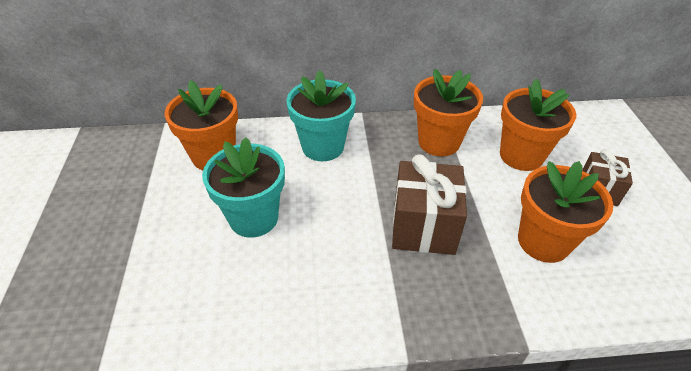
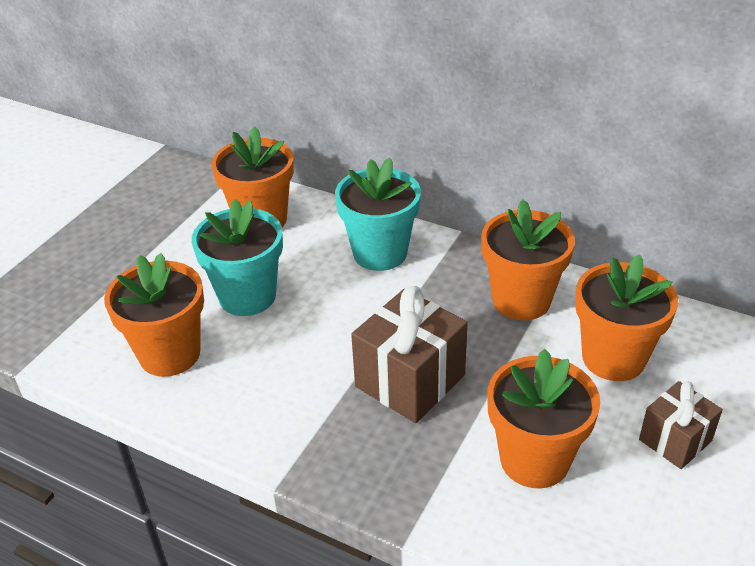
camera: 35 degrees right, 5 degrees down
(229, 294) = (170, 354): none -> orange flower pot

